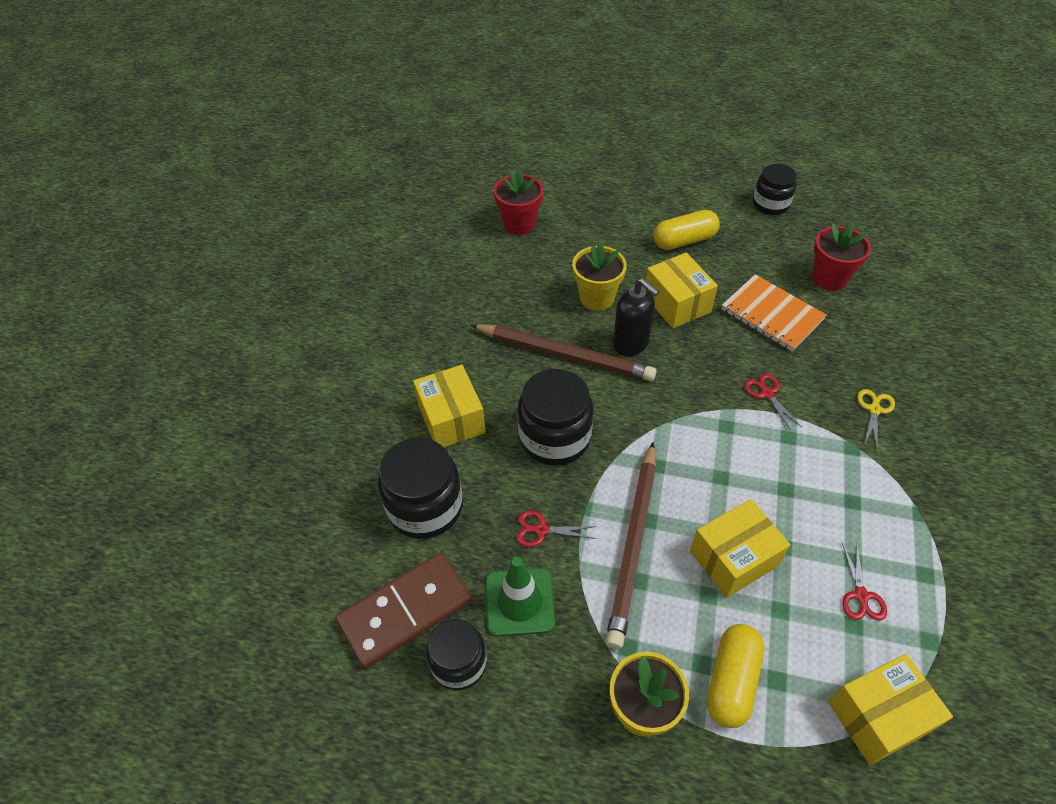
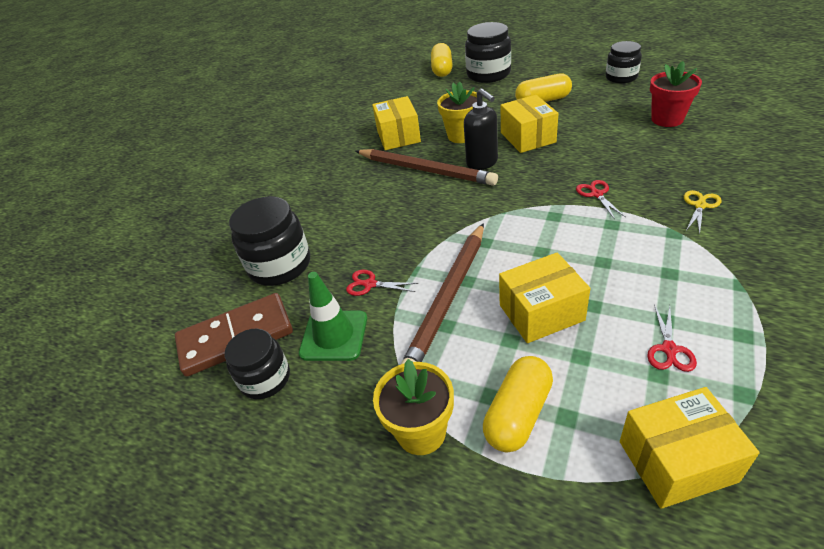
camera: 15 degrees right, 10 degrees down
(451, 419) = (322, 209): yellow box -> yellow box (398, 136)
(519, 224) = (414, 96): red flower pot -> none
(546, 176) = (442, 69): none -> yellow capsule
(554, 437) = (401, 222): black jar -> black jar (488, 74)
(772, 315) = (610, 143): orange notebook -> none

